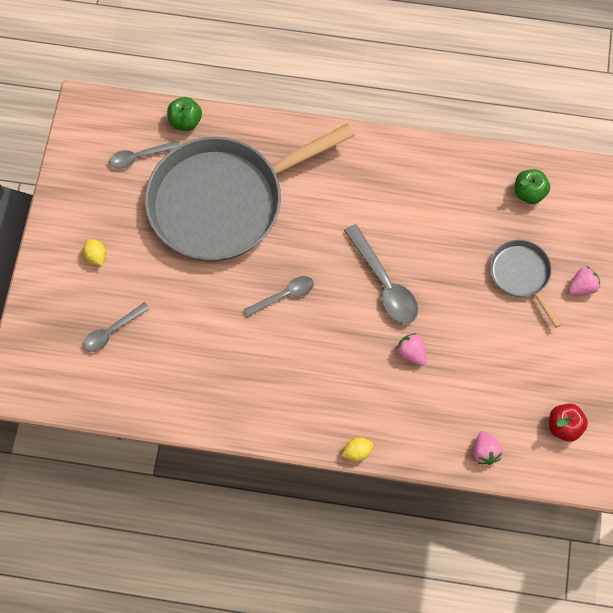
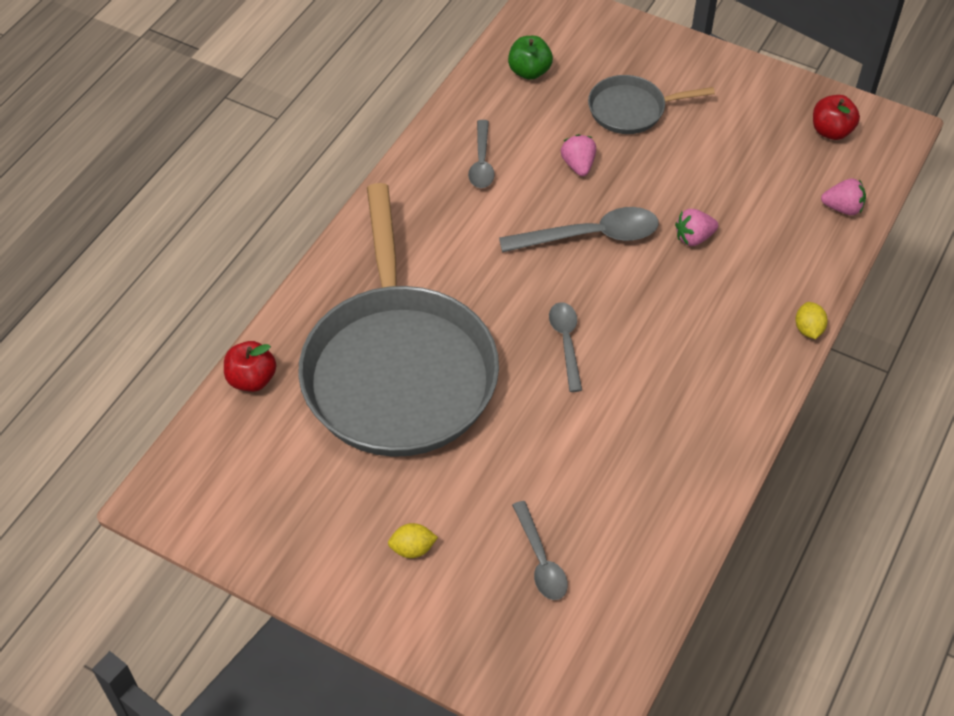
camera: 70 degrees left, 15 degrees down
(139, 156) = (279, 450): grey spoon -> grey spoon (481, 162)
(185, 121) = (252, 379): green apple -> red apple
(582, 287) = (666, 65): pink strawberry -> pink strawberry (578, 165)

